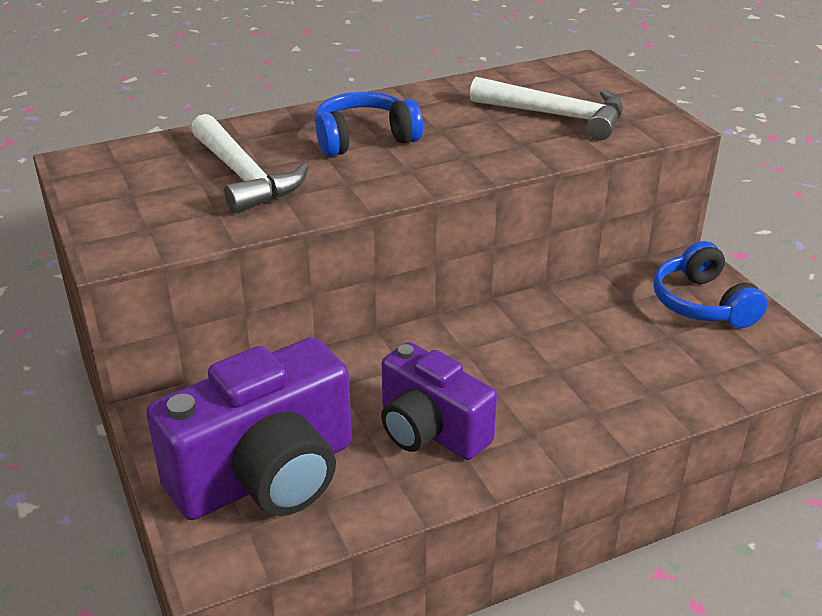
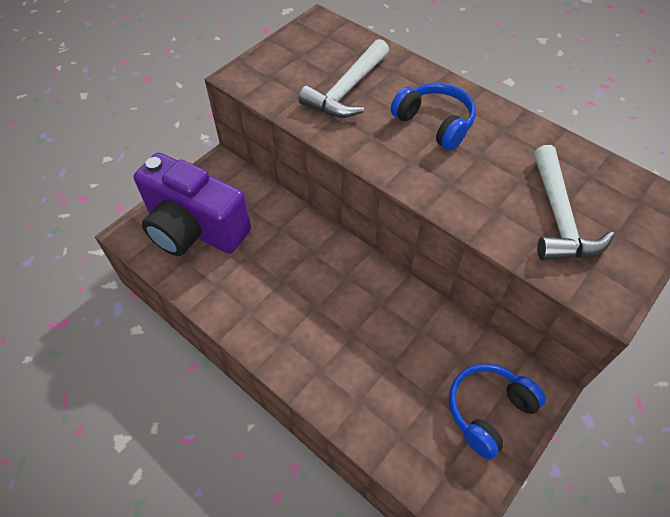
camera: 65 degrees right, 20 degrees up
(430, 430) = (261, 287): purple camera -> none

